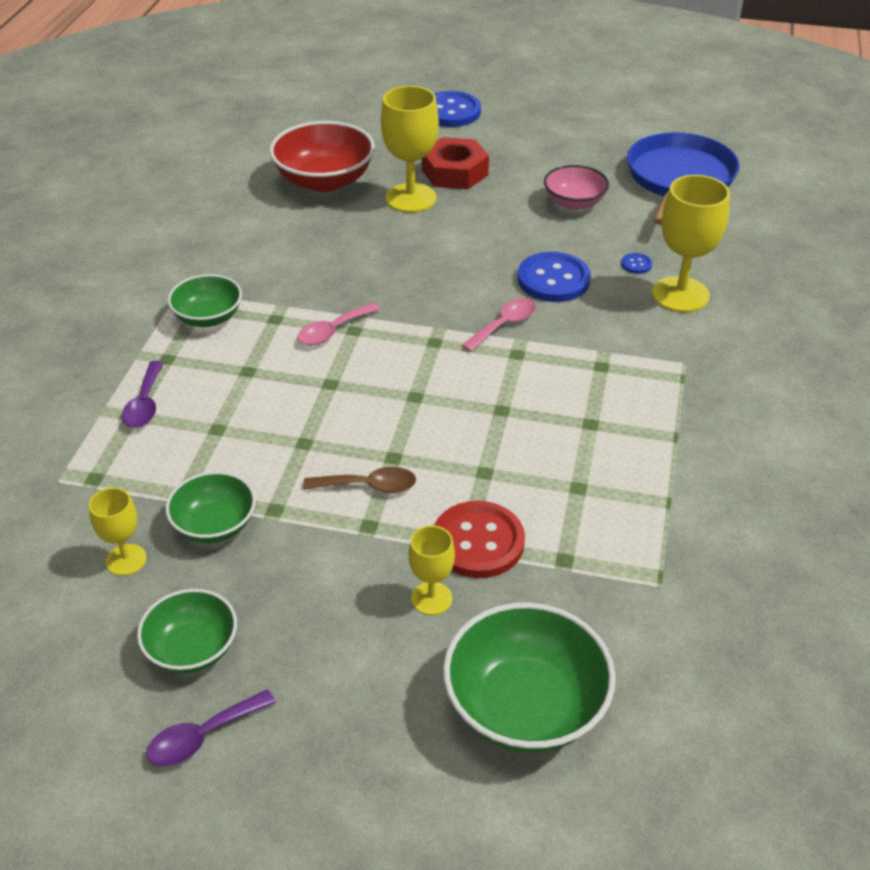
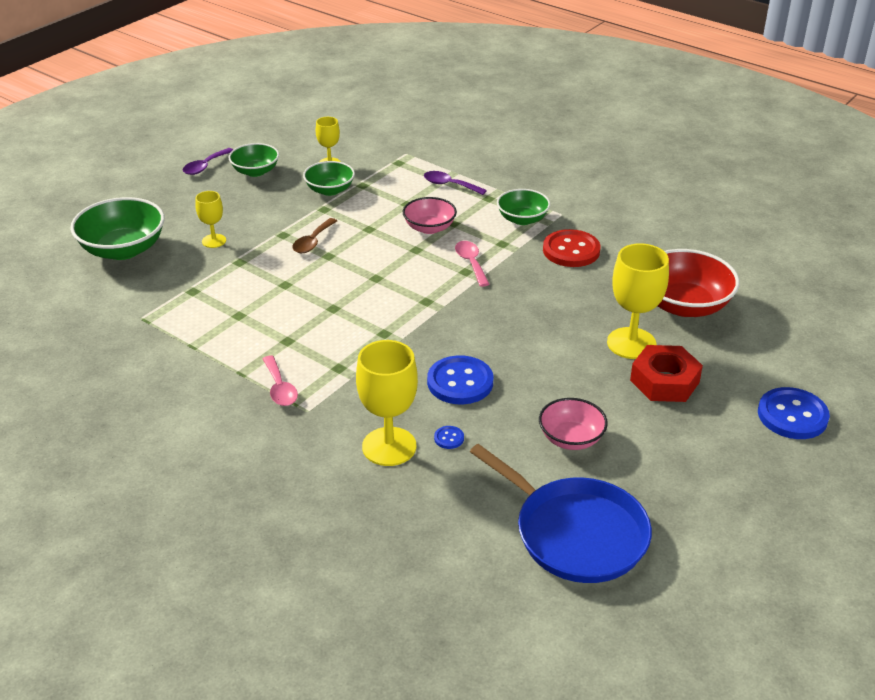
camera: 115 degrees right, 5 degrees down
(203, 736) = (205, 166): purple spoon -> purple spoon turned 135 degrees counterclockwise
(271, 388) = (429, 228): none -> pink bowl
(478, 542) = (235, 266): red button -> red button (571, 250)
(504, 325) = (421, 338): pink spoon -> pink spoon (280, 388)

